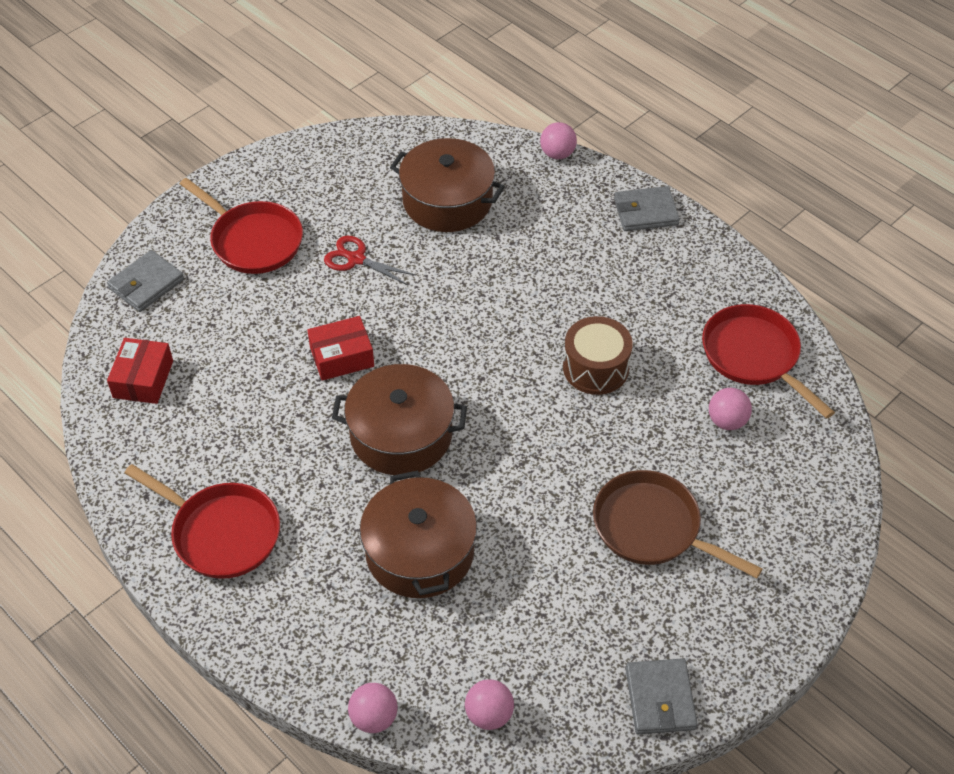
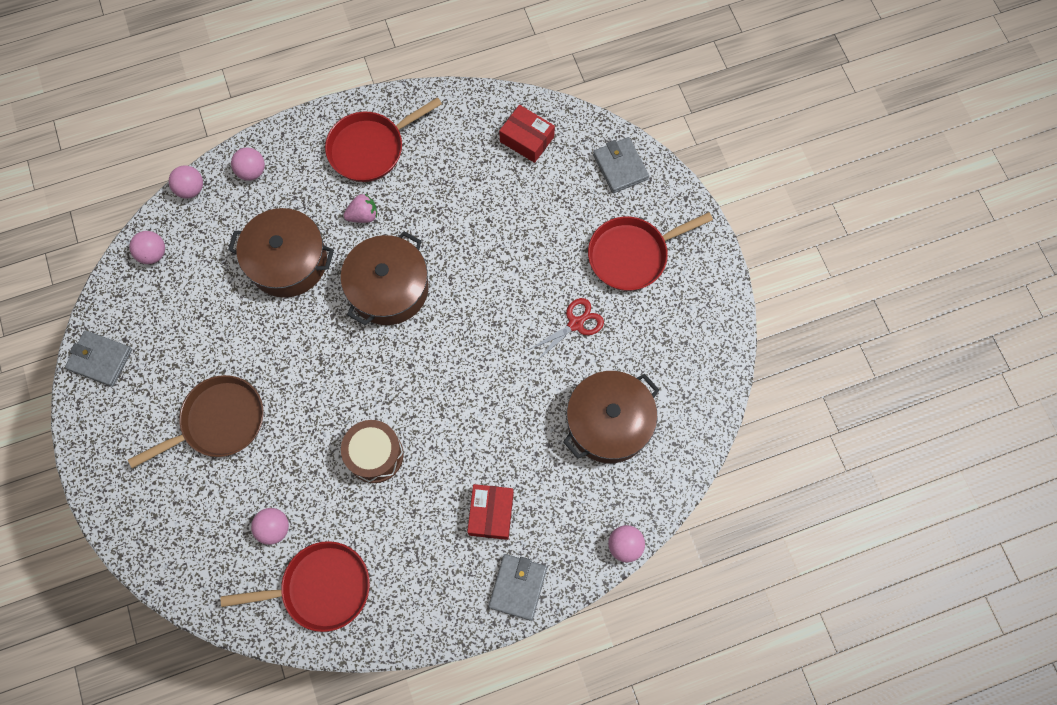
camera: 115 degrees right, 20 degrees up
(314, 654) = (252, 171): none -> pink ball
(319, 500) = (363, 215): none -> pink strawberry
(342, 357) = (480, 276): red box -> red box (491, 513)

